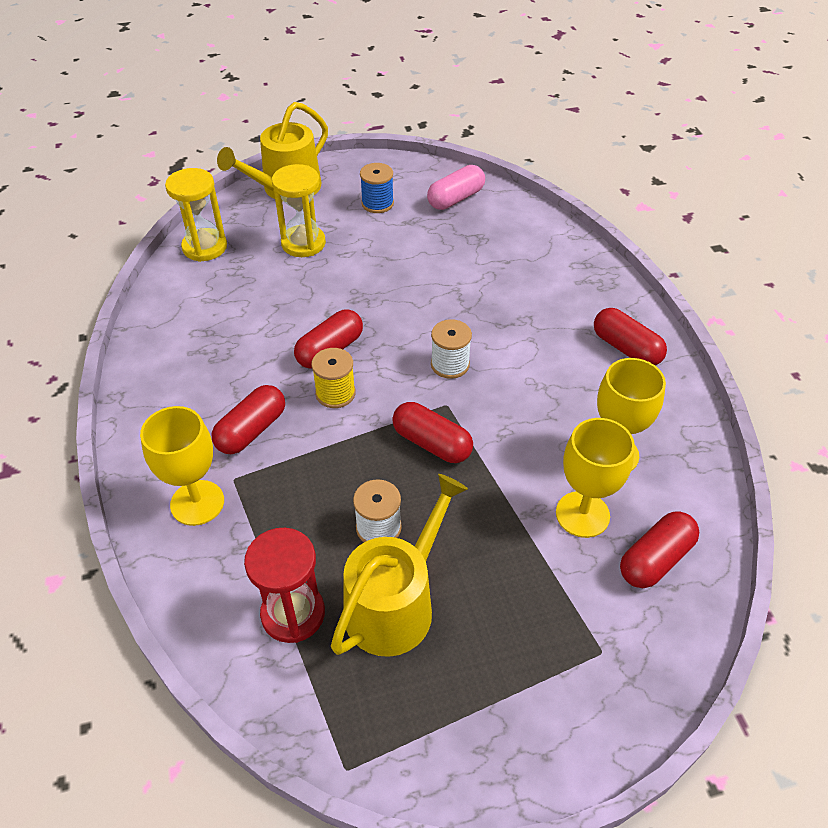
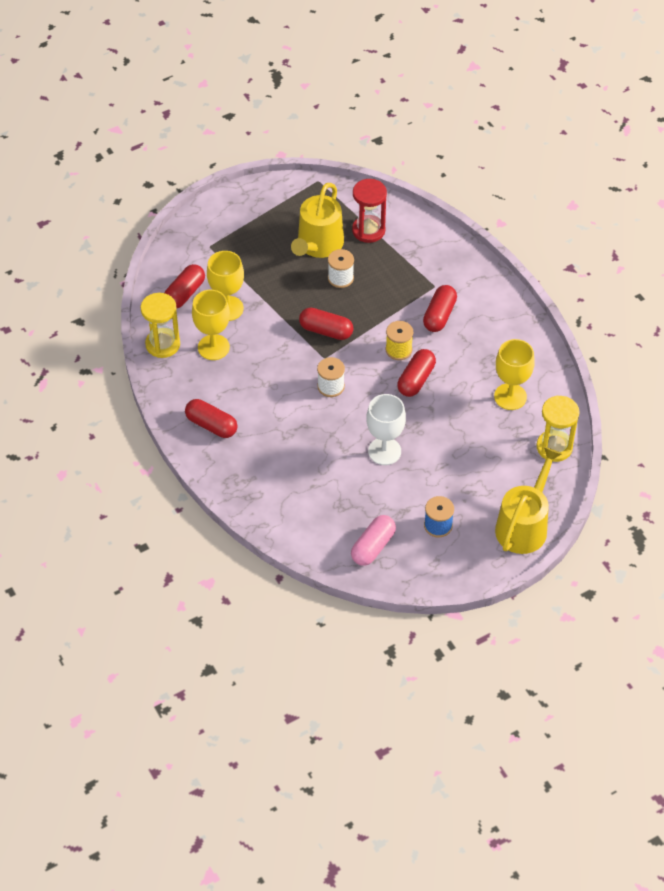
camera: 165 degrees right, 5 degrees up
(197, 503) = (447, 269): yellow goblet -> yellow goblet (510, 396)
(303, 243) = (479, 468): yellow hourglass -> yellow hourglass (163, 344)
(407, 279) = (384, 451): none -> white goblet

